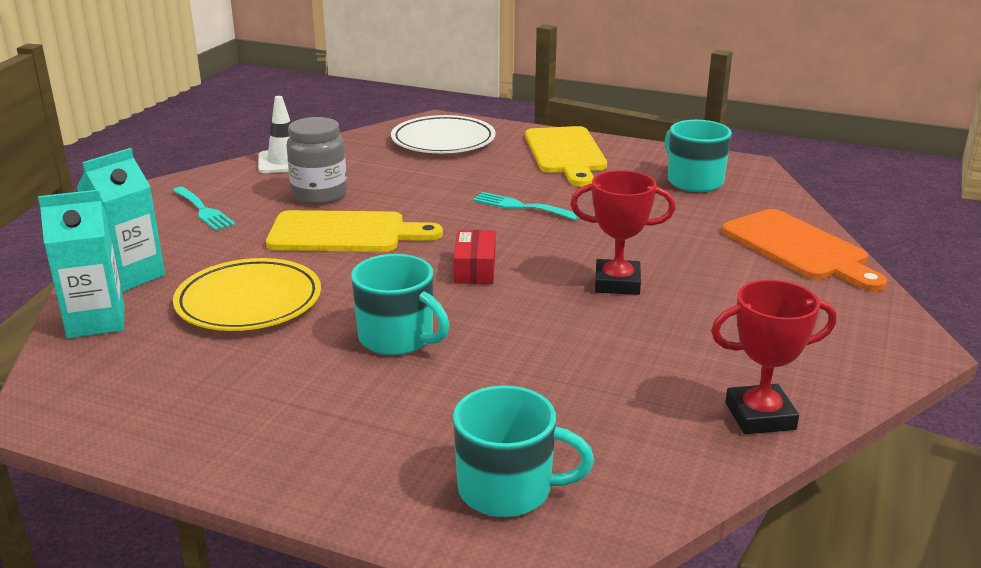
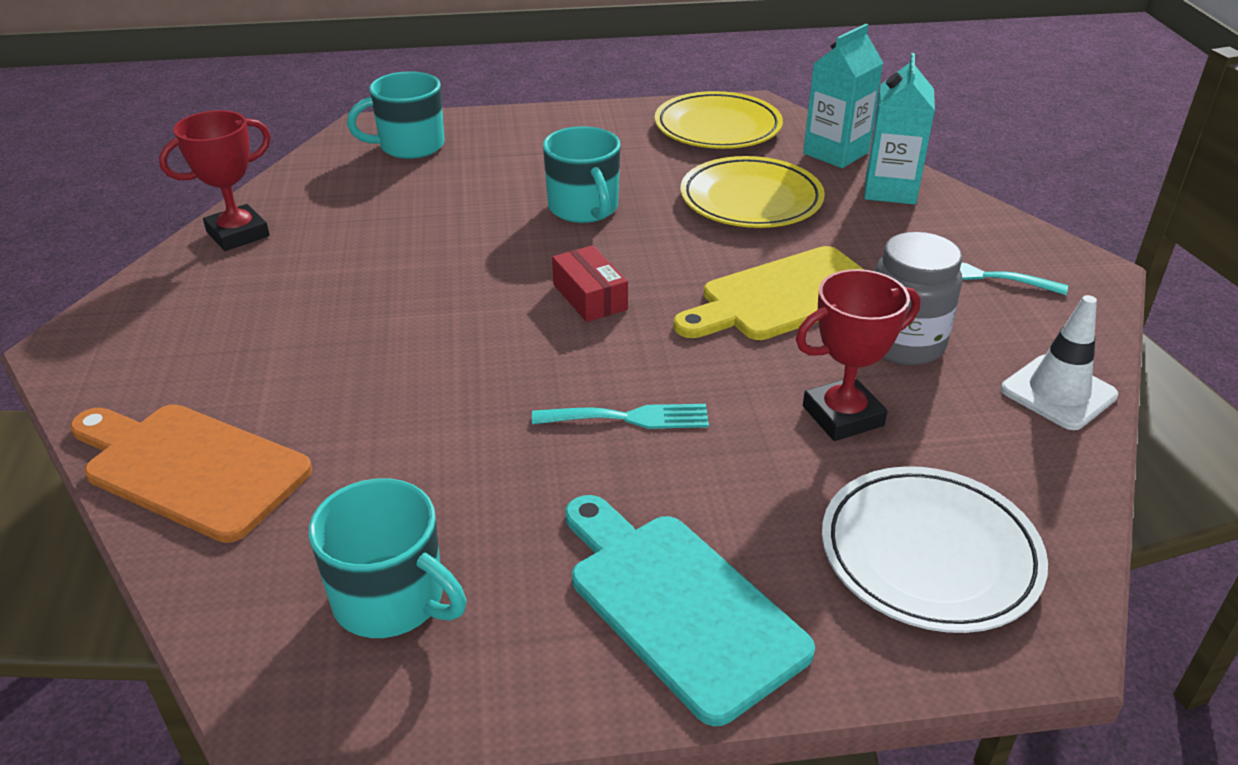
camera: 150 degrees right, 10 degrees up
(138, 390) = (717, 128): none -> yellow plate
(398, 338) = (584, 208): turquoise mug -> turquoise mug turned 120 degrees counterclockwise
(565, 153) = (679, 605): yellow cutting board -> turquoise cutting board
(617, 283) = (419, 327): red trophy -> red trophy (842, 416)

